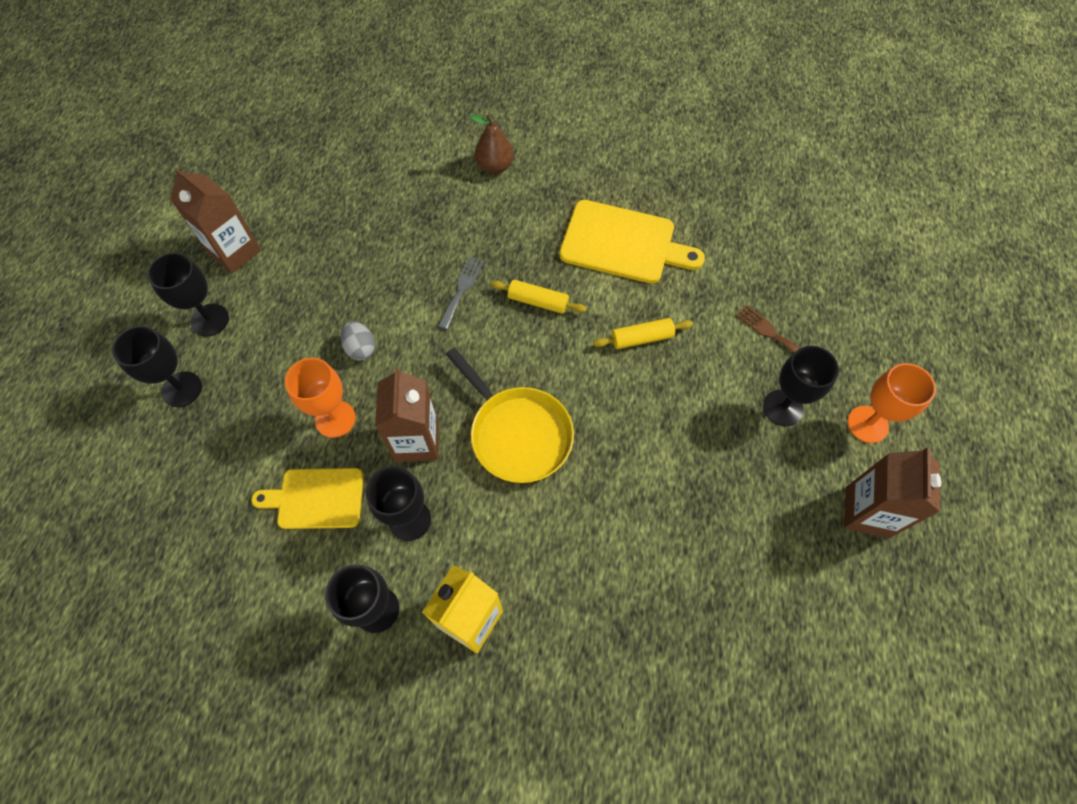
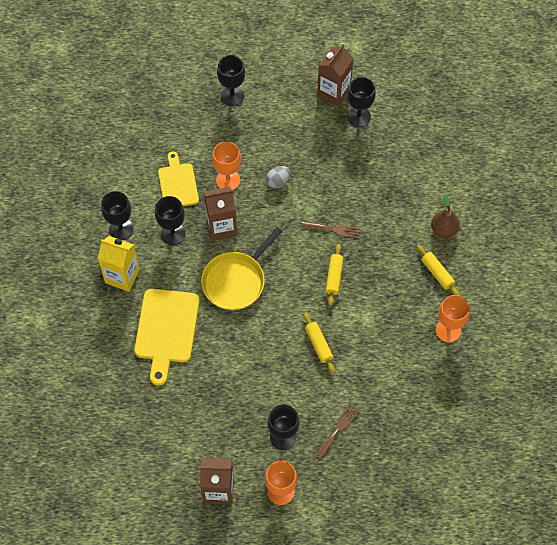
camera: 80 degrees right, 0 degrees up
(210, 320) = (281, 95): black goblet -> black goblet (358, 117)
(462, 289) = (334, 229): grey fork -> brown fork
(556, 184) = (437, 273): none -> yellow rolling pin
(623, 243) = (394, 324): yellow cutting board -> yellow cutting board (166, 330)
(640, 188) = (448, 330): none -> orange goblet

